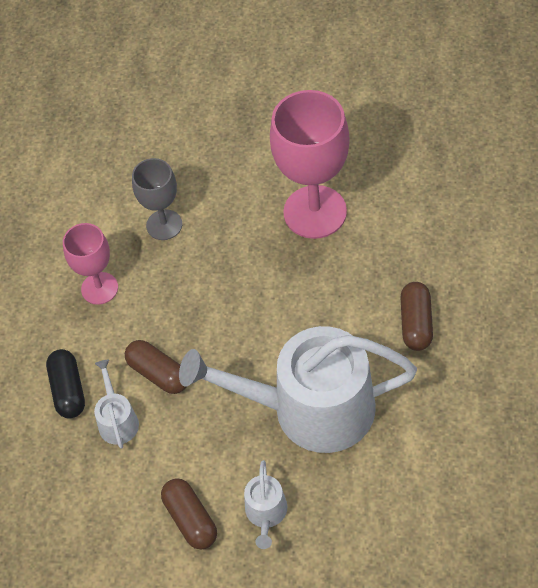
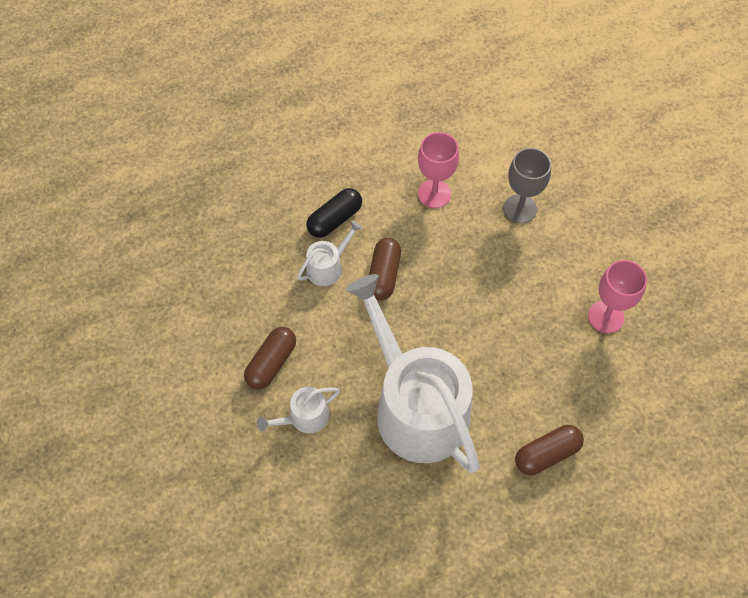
camera: 55 degrees right, 5 degrees up
(315, 212) = (606, 317): pink goblet -> pink goblet, size x0.58

